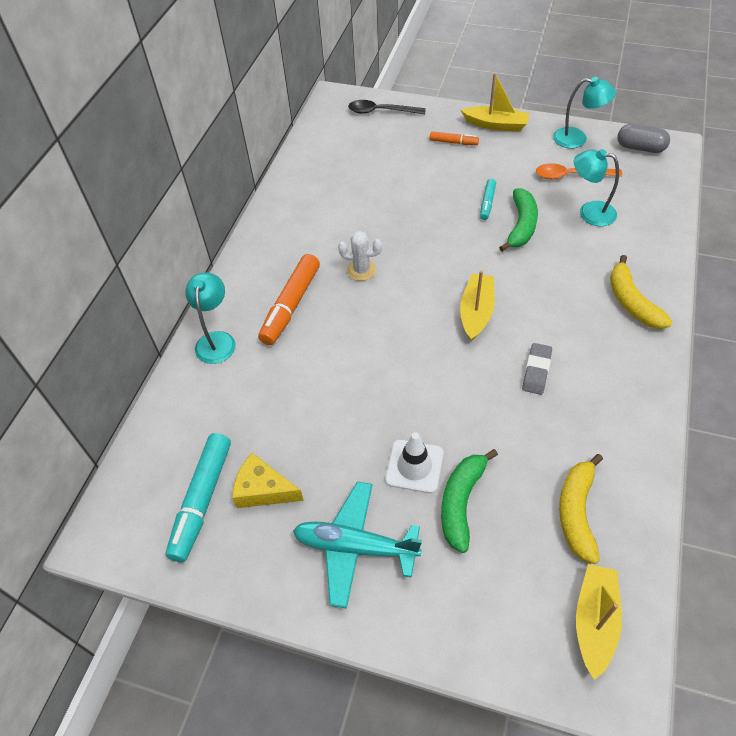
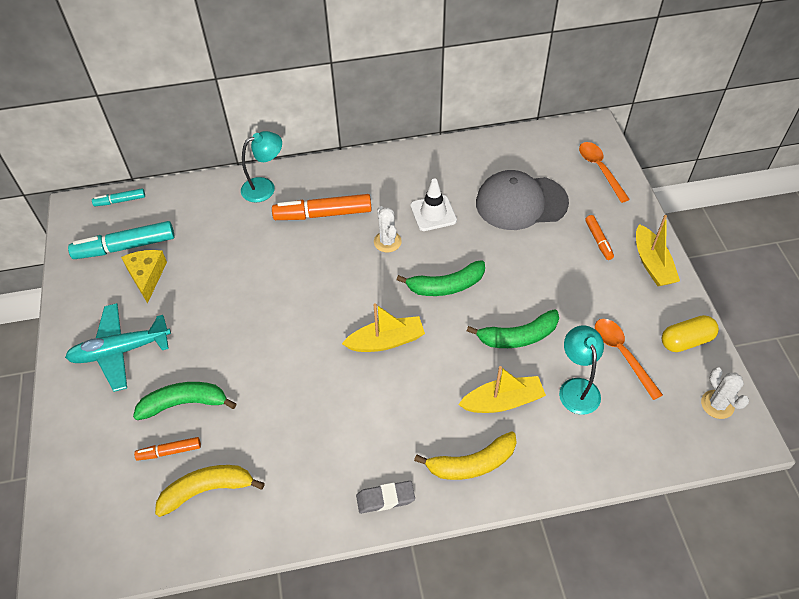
camera: 60 degrees right, 0 degrees up
(355, 547) = (121, 351): turquoise plane -> turquoise plane turned 90 degrees counterclockwise
(381, 111) = (600, 169): black spoon -> orange spoon
(381, 168) = (521, 202): none -> grey cap
(414, 466) = (204, 359): white traffic cone -> white traffic cone (433, 213)
(440, 249) = (446, 286): none -> green banana
(487, 203) = (531, 298): turquoise marker -> turquoise marker (120, 201)
(515, 534) = (169, 451): none -> orange marker
(536, 371) = (342, 411): grey eraser -> grey eraser (385, 499)
(577, 139) = (686, 341): turquoise lamp -> yellow capsule
(594, 621) = (112, 534): yellow boat -> yellow boat (502, 401)
(631, 302) = (472, 463): yellow banana -> yellow banana turned 150 degrees counterclockwise
(640, 148) = (717, 404): grey capsule -> white cactus

